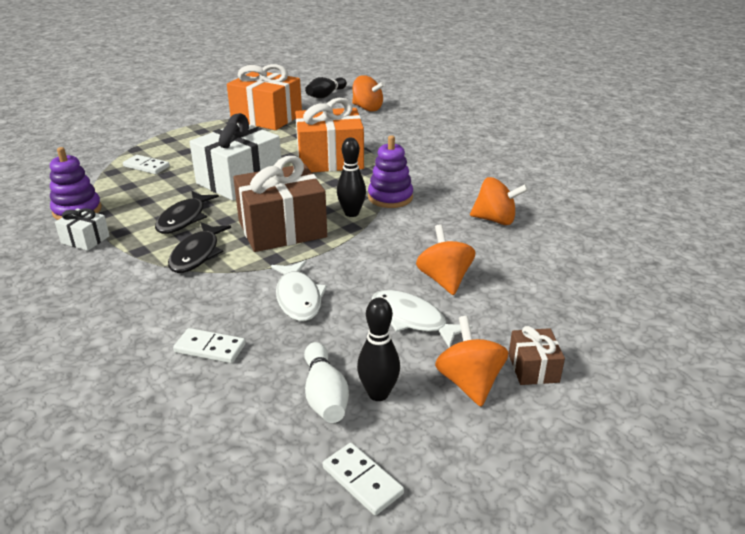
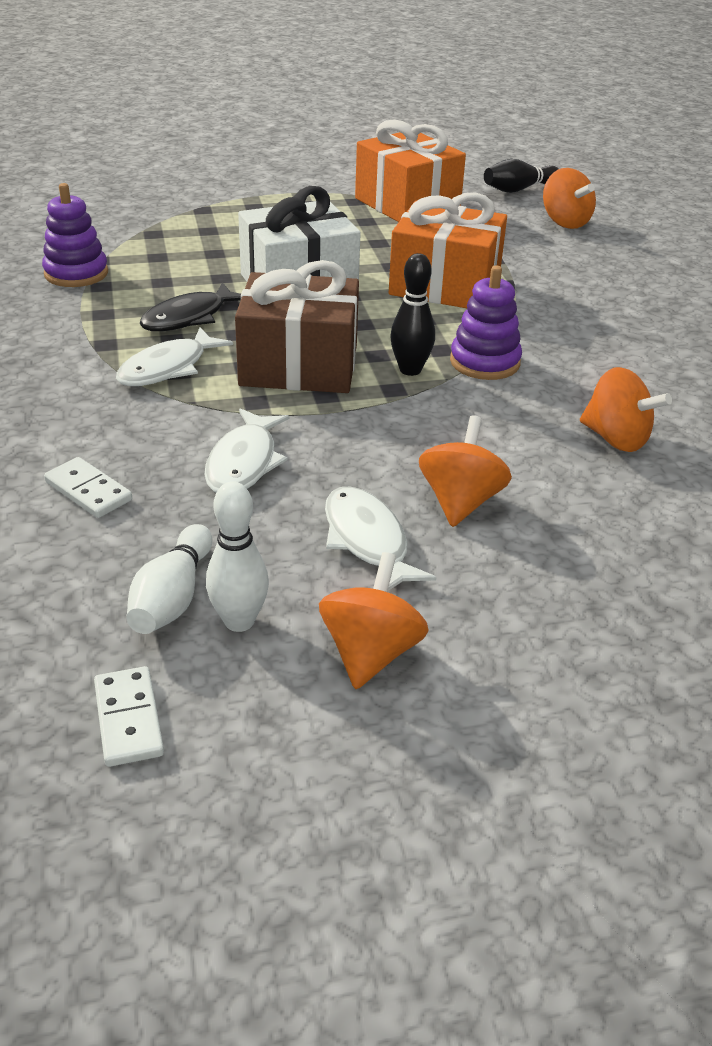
camera: 25 degrees right, 5 degrees up
(85, 239) = (57, 312): white gift -> none
(146, 167) = (198, 237): white domino -> none
(197, 254) = (168, 368): black fish -> white fish
(378, 394) = (239, 621): black bowling pin -> white bowling pin
(533, 368) = (479, 667): brown gift -> none

